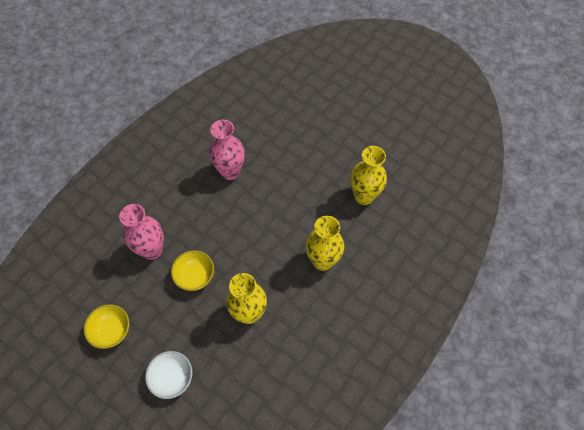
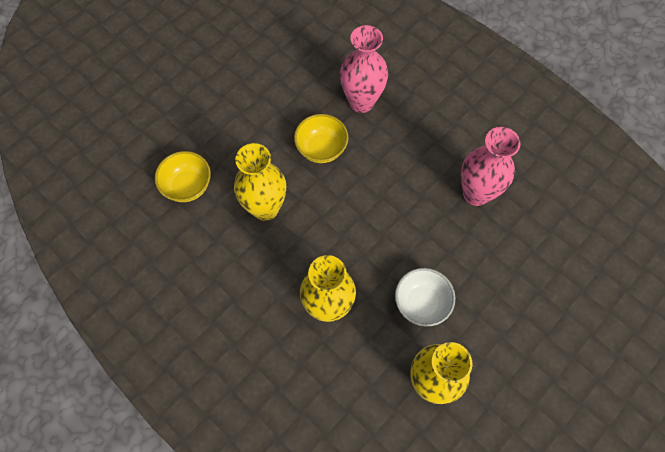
camera: 95 degrees right, 5 degrees up
(112, 331) = (264, 66): yellow bowl -> yellow bowl (188, 186)
(172, 378) = (201, 125): white bowl -> white bowl (421, 303)

